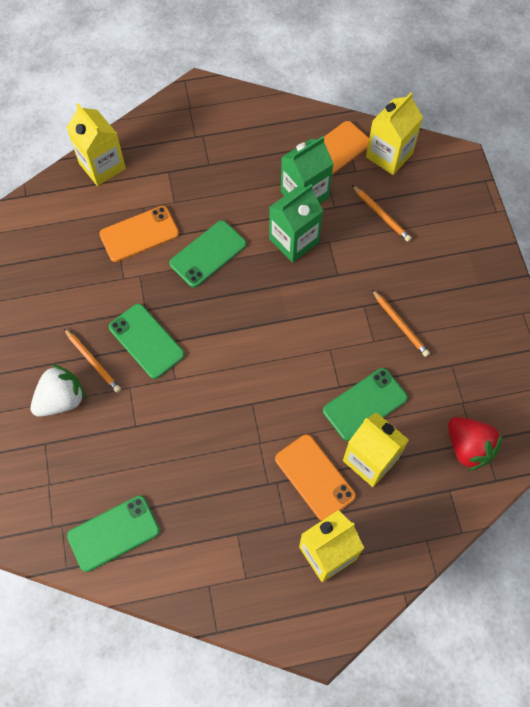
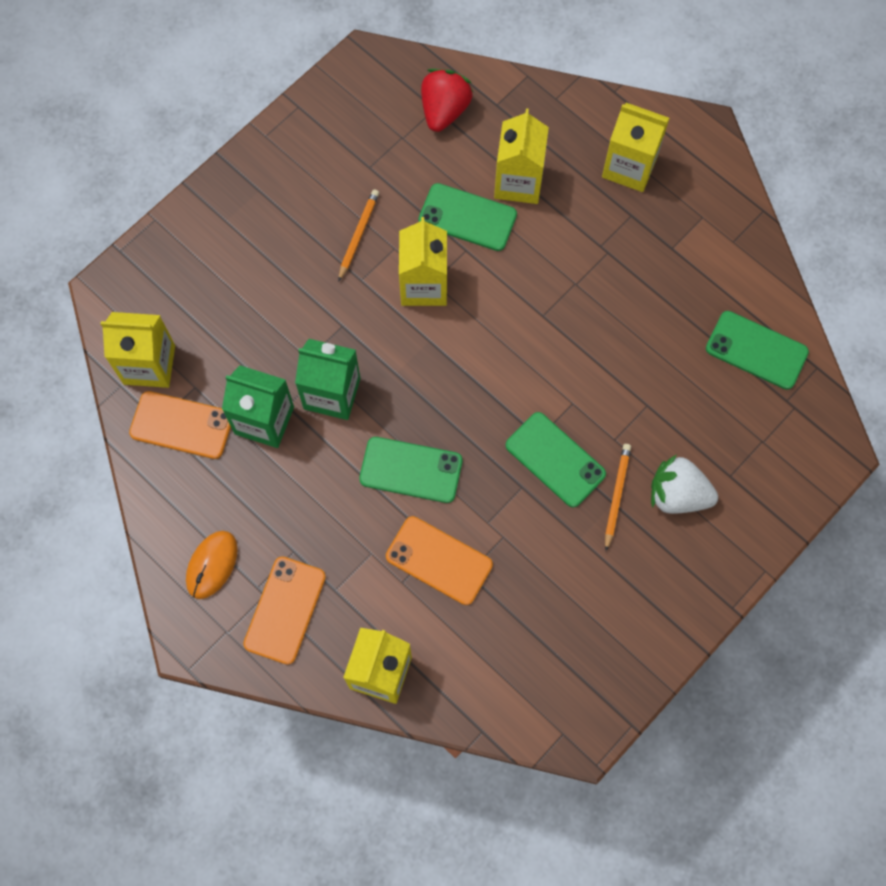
camera: 125 degrees left, 5 degrees up
(146, 341) = (555, 459): green phone -> green phone turned 60 degrees counterclockwise
(234, 121) = (212, 565): none -> orange mouse
(315, 477) = (571, 217): orange phone -> orange phone (285, 610)
(331, 342) = (424, 285): none -> yellow carton
(381, 215) = (237, 326): orange pencil -> none

